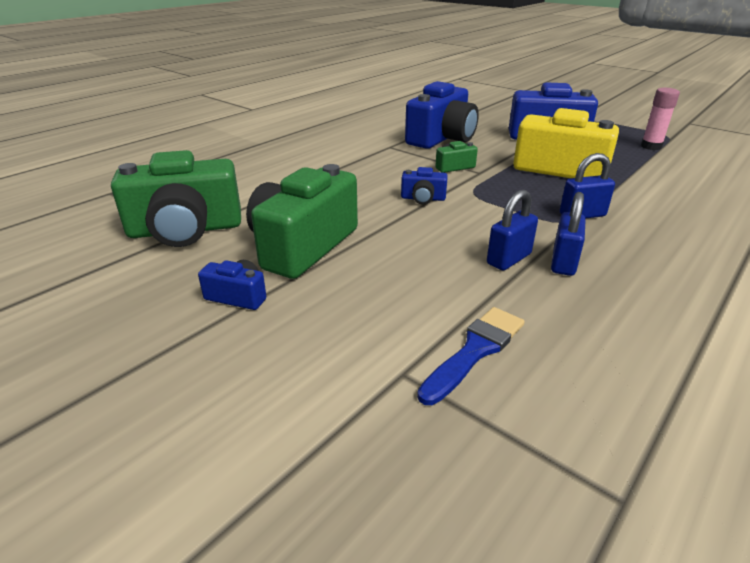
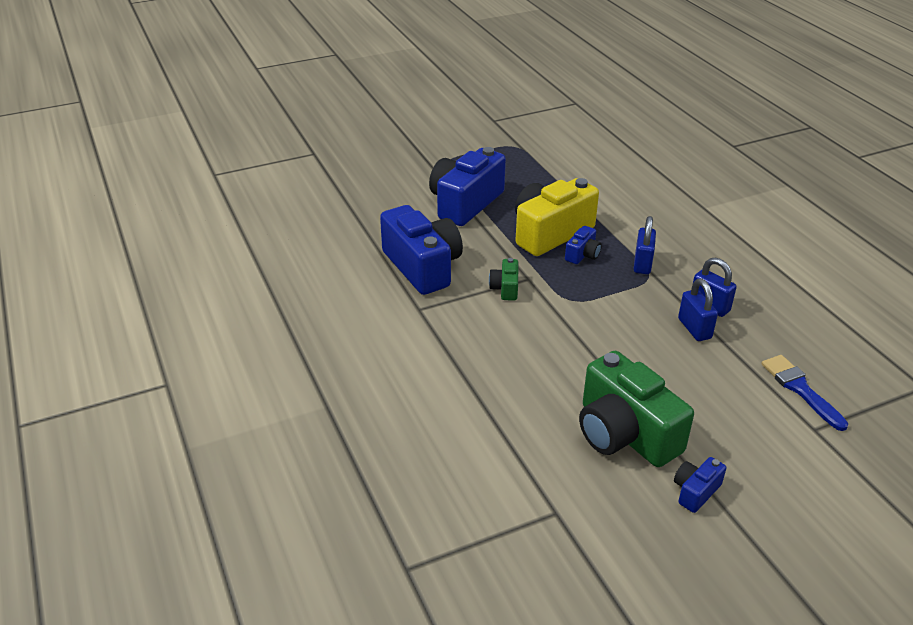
camera: 65 degrees left, 5 degrees up
(185, 230) = (552, 509): green camera -> none
(423, 198) = (566, 332): blue camera -> blue camera (582, 255)
(651, 146) = (533, 166): pink glue stick -> none

